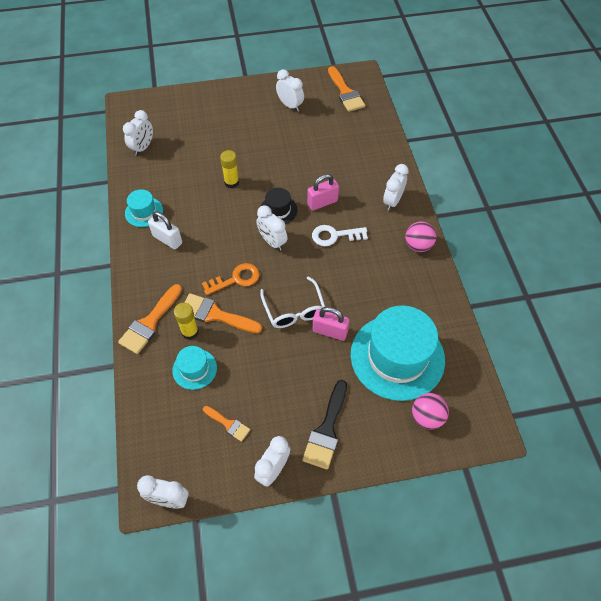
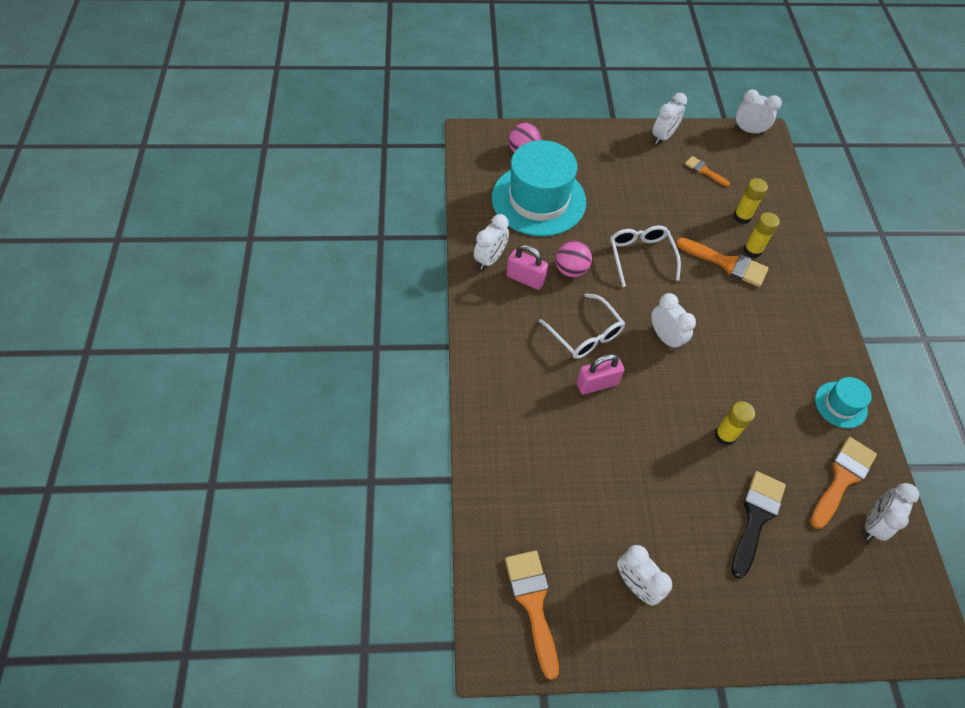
camera: 175 degrees left, 0 degrees up
(150, 323) = (797, 265): orange brush -> orange brush (842, 478)
(167, 239) = (799, 359): white padlock -> none
(194, 369) = (742, 217): turquoise hat -> yellow glue stick
(235, 279) = (708, 298): orange key -> none
(278, 210) = (657, 381): black hat -> none
(326, 430) = (615, 155): black brush -> black brush (756, 517)
(330, 331) = (604, 231): pink padlock -> pink padlock (525, 279)
(335, 236) = (585, 334): white key -> white glasses
(392, 201) = (501, 372): white clock -> white clock (490, 259)
(418, 245) = (485, 307): pink ball -> pink ball (571, 270)

